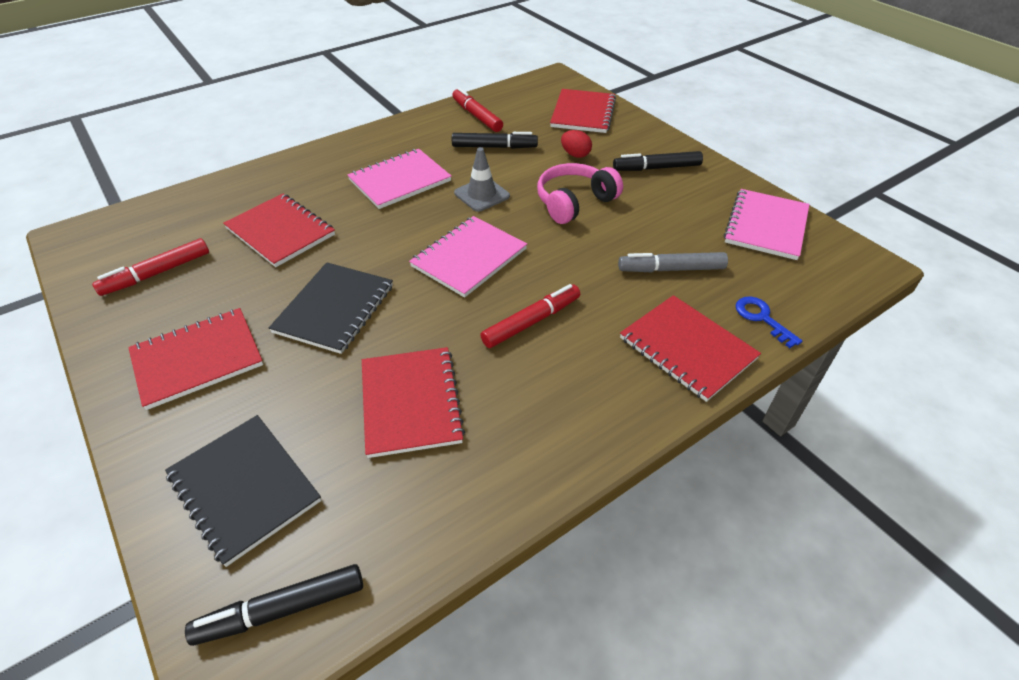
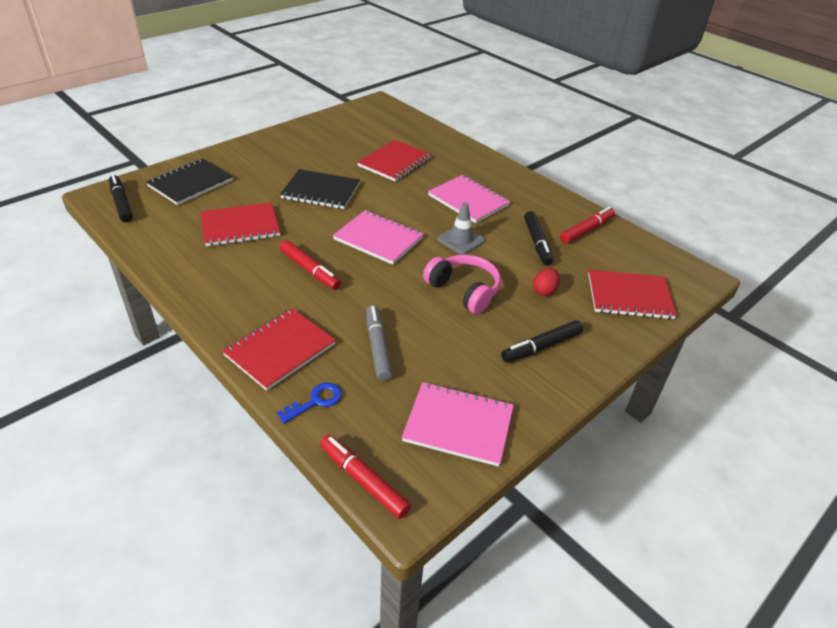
camera: 80 degrees right, 5 degrees down
(157, 273) = (348, 131): red marker -> red marker (363, 480)
(197, 359) = (279, 156): red notebook -> none
(656, 168) = (541, 347): black marker -> black marker turned 105 degrees counterclockwise

